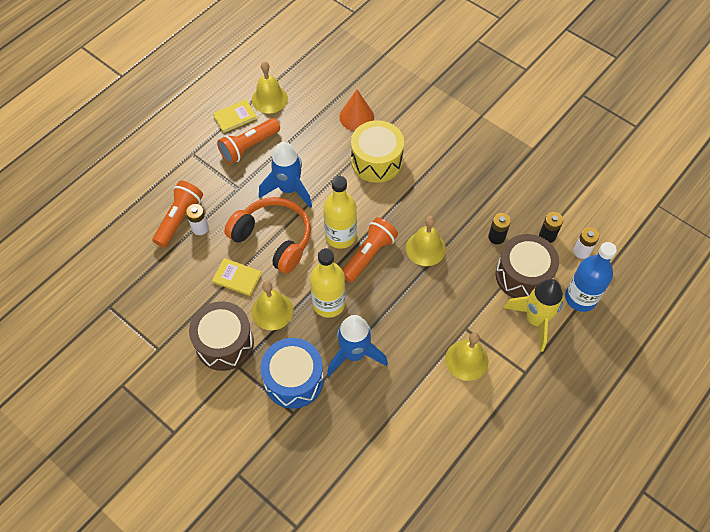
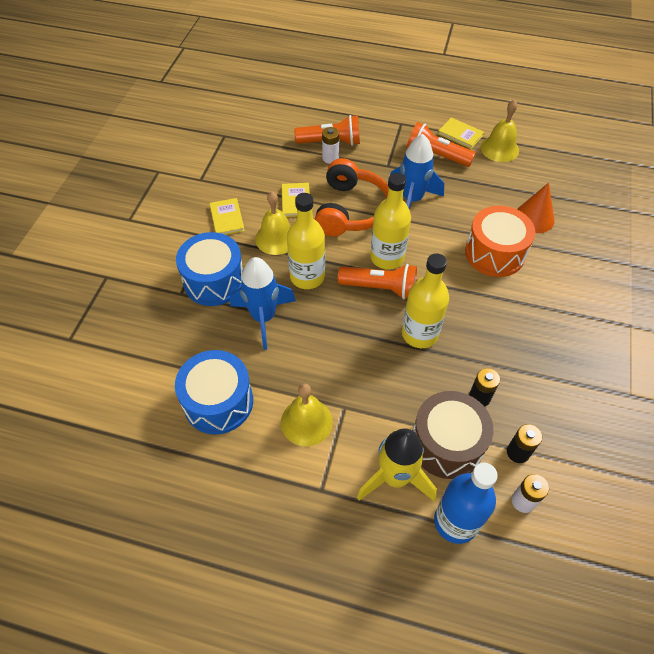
camera: 65 degrees right, 5 degrees down
(224, 343) = (227, 218): brown drum -> yellow book
(376, 161) = (494, 253): yellow drum -> orange drum
(420, 418) = (218, 402): none -> blue drum
(425, 248) = (420, 334): yellow bell -> yellow bottle

